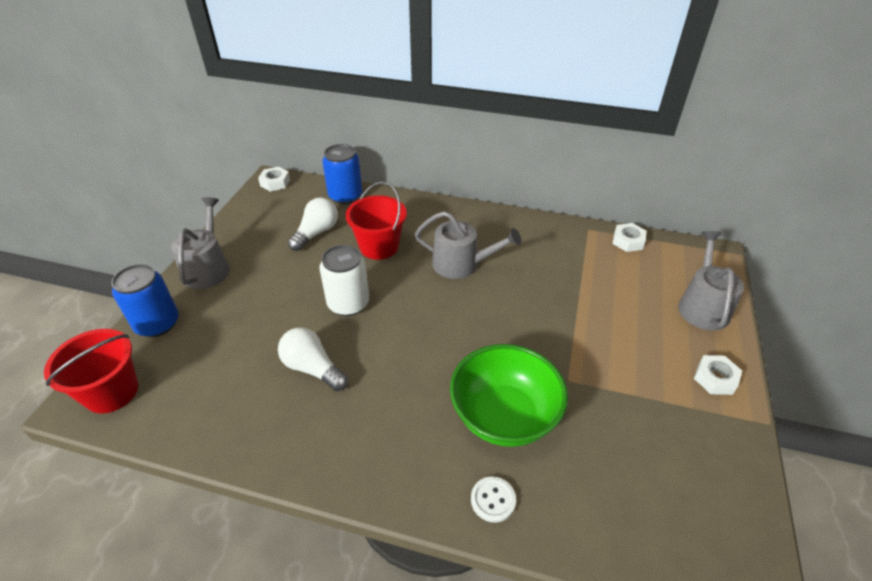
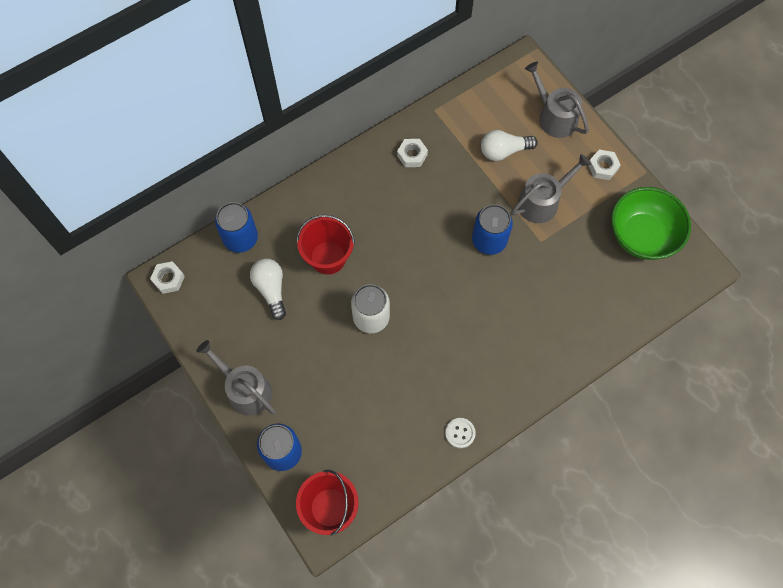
camera: 50 degrees left, 25 degrees up
(312, 368) = (412, 375): white light bulb -> white light bulb (503, 151)
(461, 264) = (395, 219): grey watering can -> grey watering can (542, 201)
(493, 500) = (578, 342): white button -> white button (460, 433)
(504, 416) = (536, 296): green bowl -> green bowl (642, 235)
(518, 338) = (489, 240): none -> blue can
(628, 241) = (467, 98): white nut -> white nut (412, 155)

